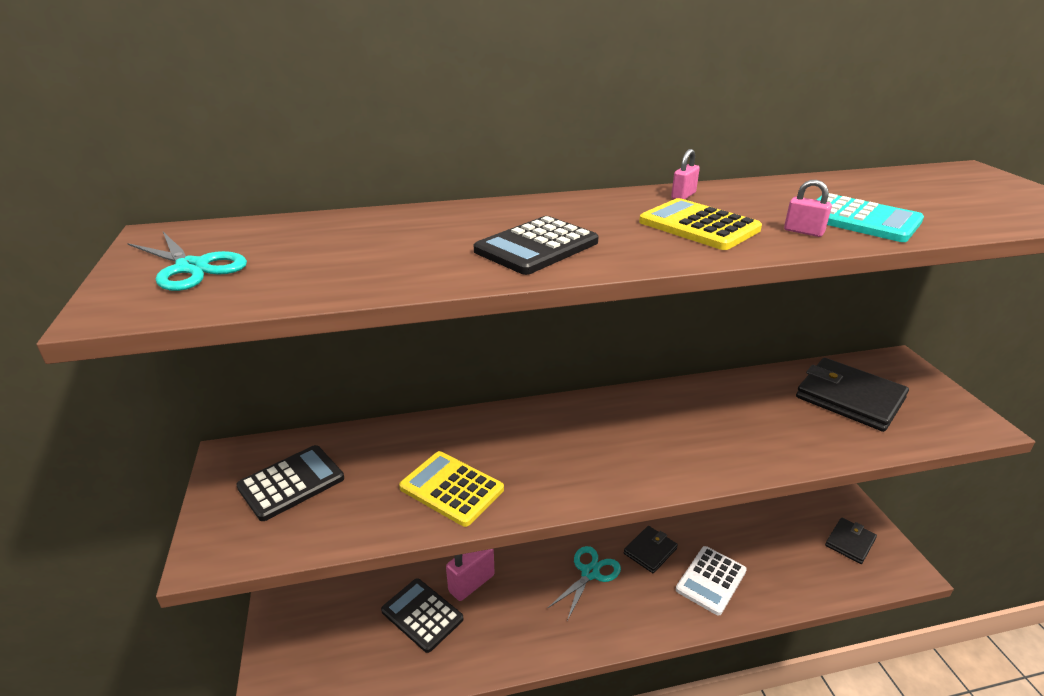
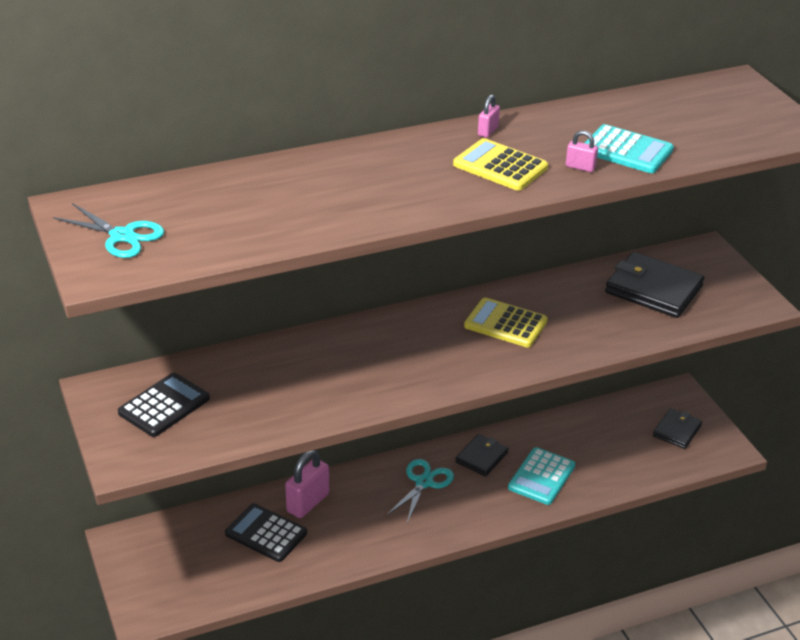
camera: 10 degrees left, 5 degrees up
(451, 489) = (307, 397): yellow calculator -> yellow calculator (505, 324)
(536, 247) = (377, 197): black calculator -> none
(711, 580) = (541, 477): white calculator -> turquoise calculator

